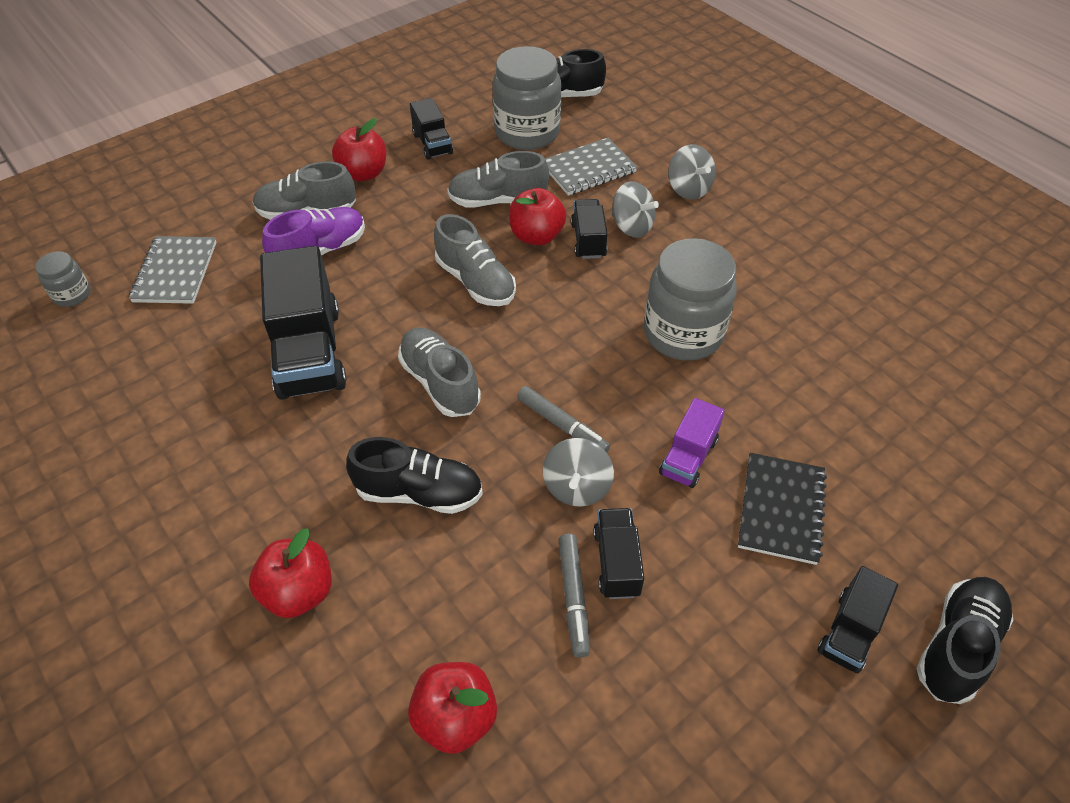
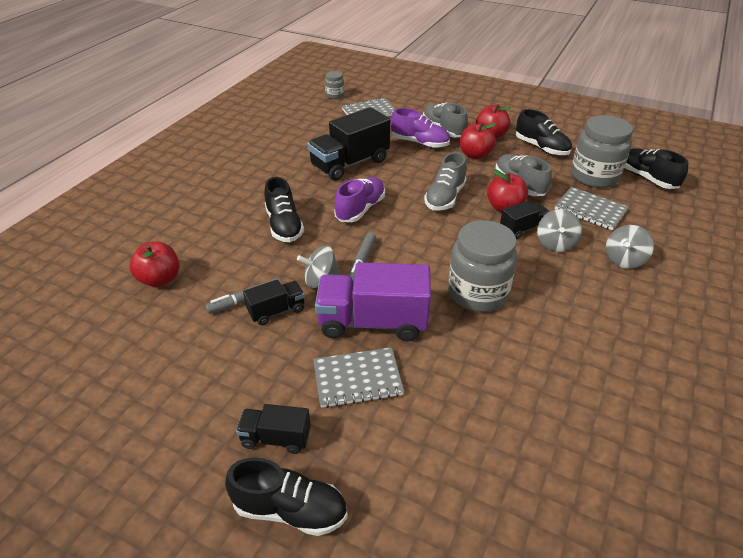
camera: 65 degrees right, 10 degrees down
(299, 592) = (209, 210): red apple -> red apple (475, 155)
(432, 144) = (541, 148): black truck -> black shoe
(440, 383) = (360, 209): grey shoe -> purple shoe
(688, 457) = (373, 322): purple truck -> purple truck, size x1.92
(781, 509) = (357, 379): black notebook -> grey notebook

